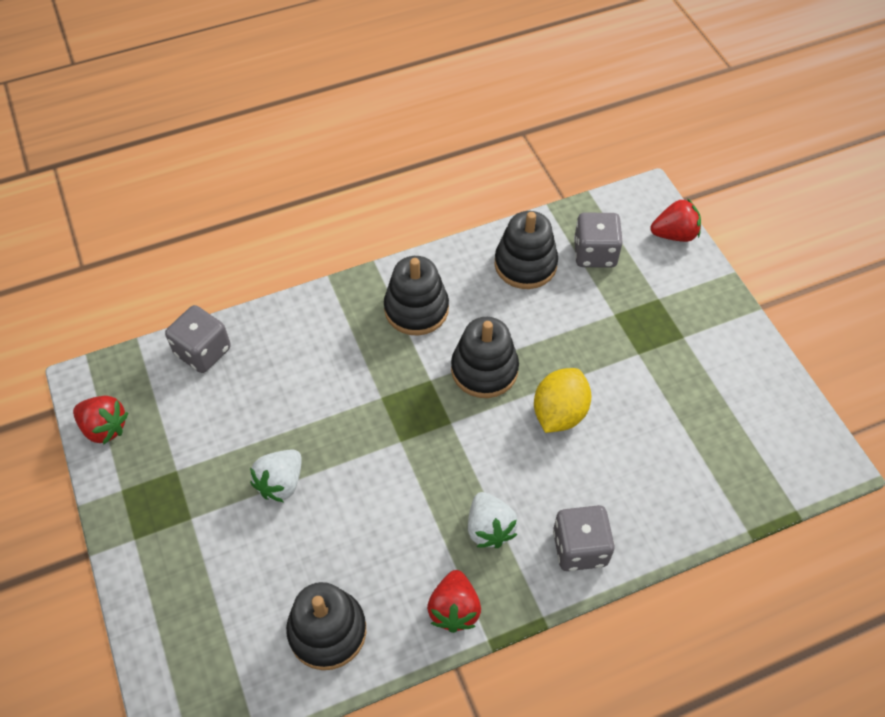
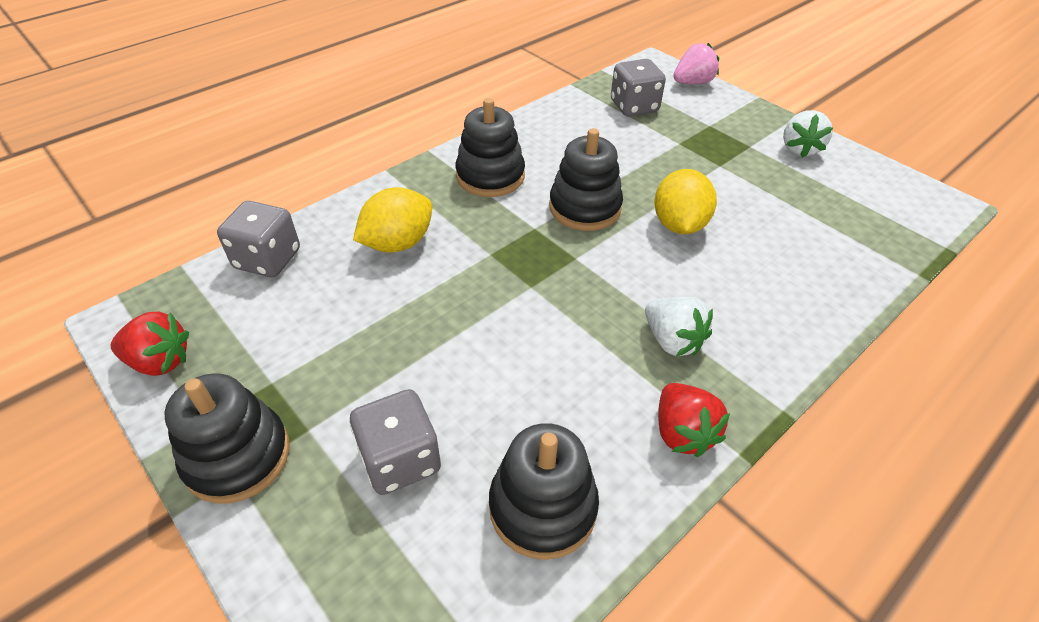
camera: 20 degrees left, 10 degrees down
(280, 483) = (411, 360): white strawberry -> white strawberry (799, 149)
(310, 364) = (398, 243): none -> yellow lemon
(525, 264) = (577, 125): black stacking toy -> black stacking toy (237, 456)
(579, 548) = (776, 332): grey dice -> grey dice (400, 459)
(674, 234) = (692, 83): red strawberry -> pink strawberry

